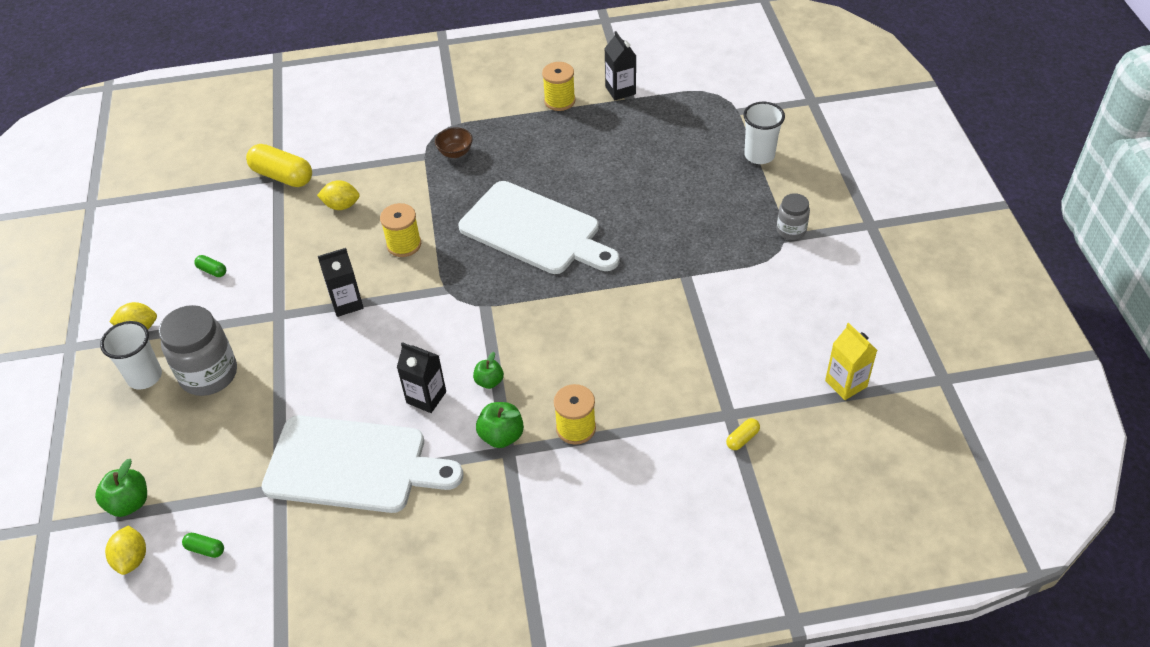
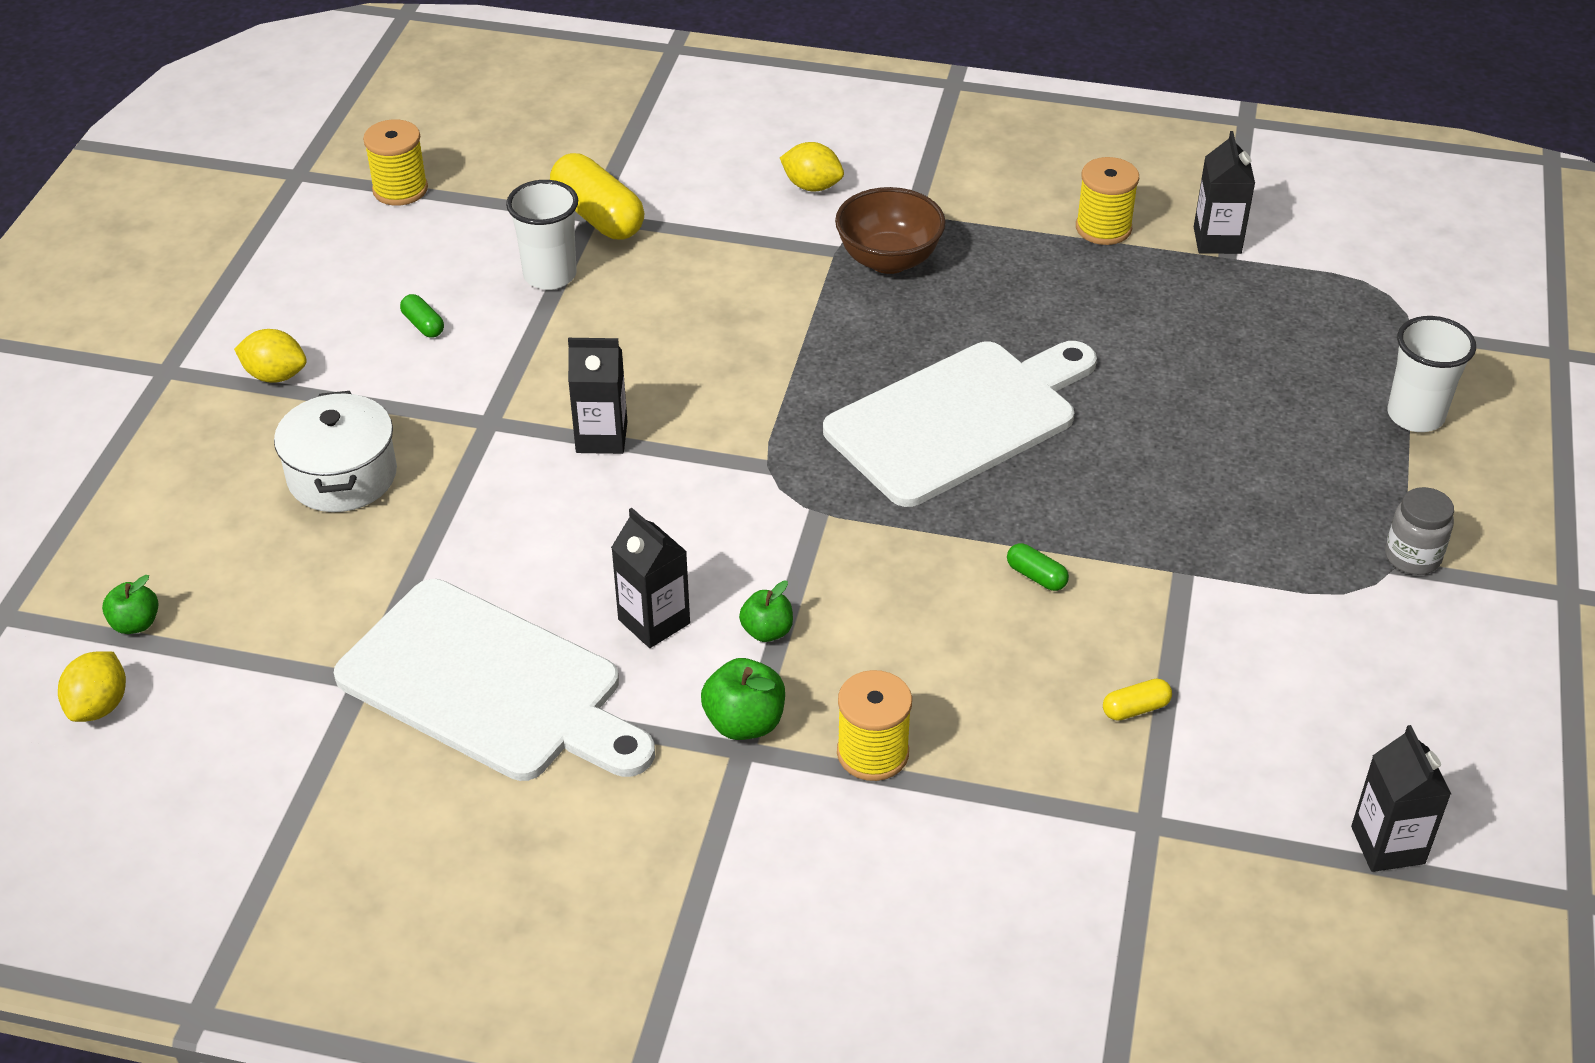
camera: 20 degrees right, 5 degrees down
(129, 503) = (135, 624): green apple -> green apple, size x0.67
(145, 377) = (249, 448): white cup -> white cup (550, 275)
(205, 549) = (209, 731): green capsule -> green capsule (1036, 576)
(209, 374) = (342, 476): grey jar -> white pot
(341, 205) = (667, 288): yellow lemon -> yellow lemon (812, 186)
(404, 244) = (735, 376): yellow spool -> yellow spool (400, 189)
(455, 153) = (888, 260): brown bowl -> brown bowl, size x1.63
(534, 230) = (959, 419): white cutting board -> white cutting board turned 90 degrees counterclockwise
(742, 439) = (1152, 871): yellow capsule -> yellow capsule (1135, 709)
(846, 383) = (1387, 845): yellow carton -> black carton

